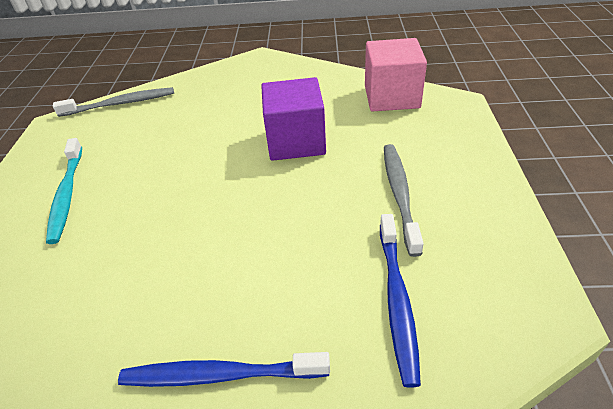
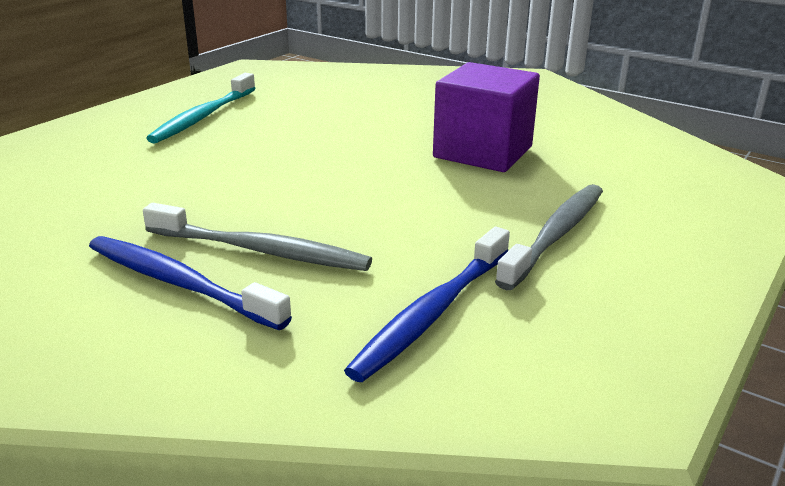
camera: 30 degrees right, 15 degrees down
(120, 104) = (331, 70): grey toothbrush -> grey toothbrush (260, 250)
(391, 97) = (663, 153): pink cube -> none

